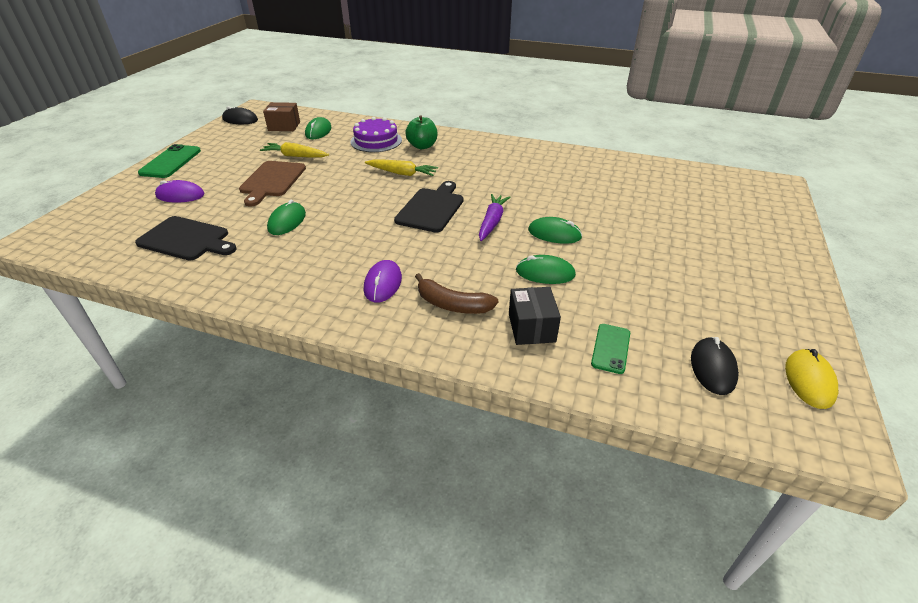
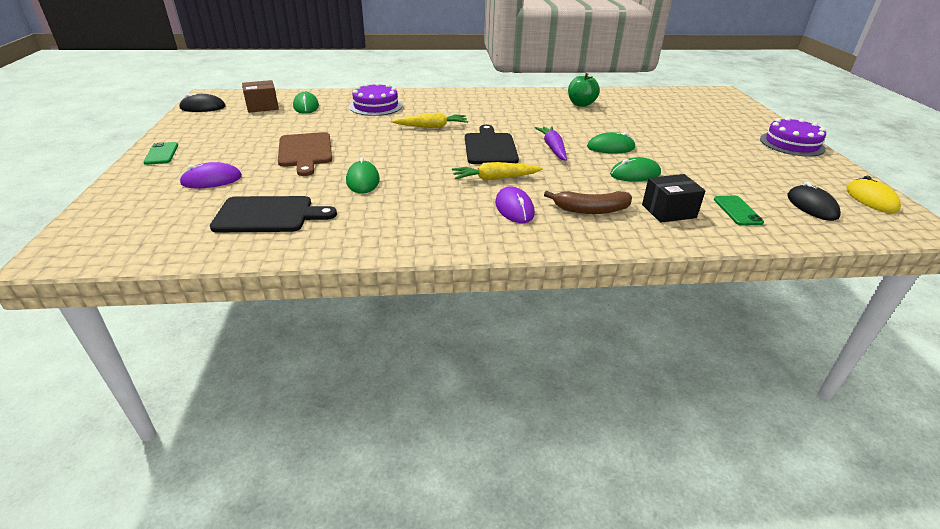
camera: 25 degrees left, 5 degrees down
(171, 162) = (161, 154): green phone -> green phone, size x0.62
(295, 156) = (306, 129): yellow carrot -> yellow carrot (495, 178)
(422, 146) = (425, 104): green apple -> green apple (581, 104)
(531, 328) = (668, 211): black box -> black box turned 75 degrees counterclockwise
(788, 276) = (791, 144): none -> purple cake

